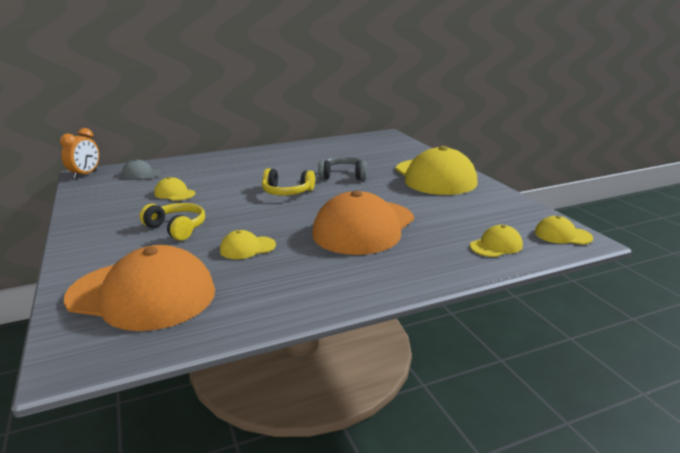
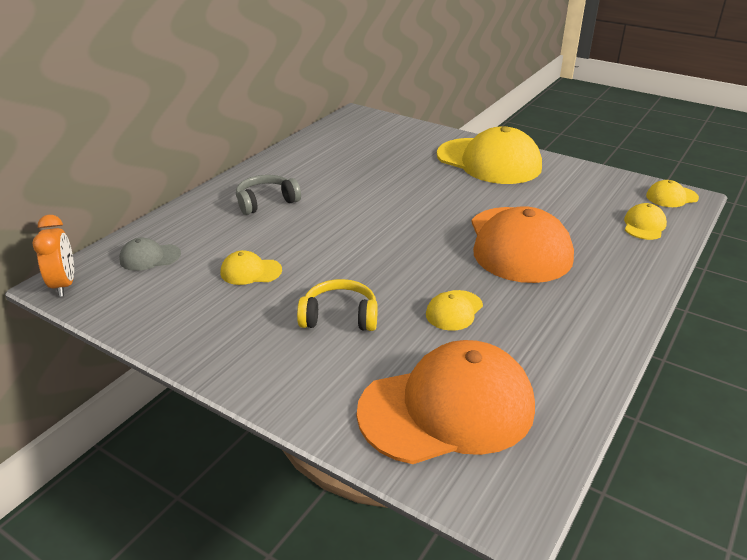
camera: 35 degrees left, 10 degrees up
(287, 192) = (377, 226): yellow headphones -> none
(343, 176) = (401, 185): grey headphones -> grey headphones (266, 202)

